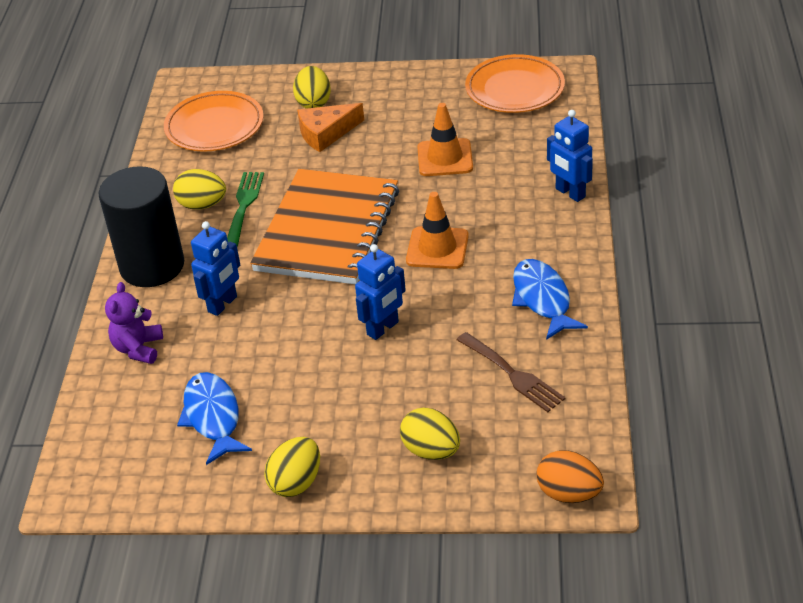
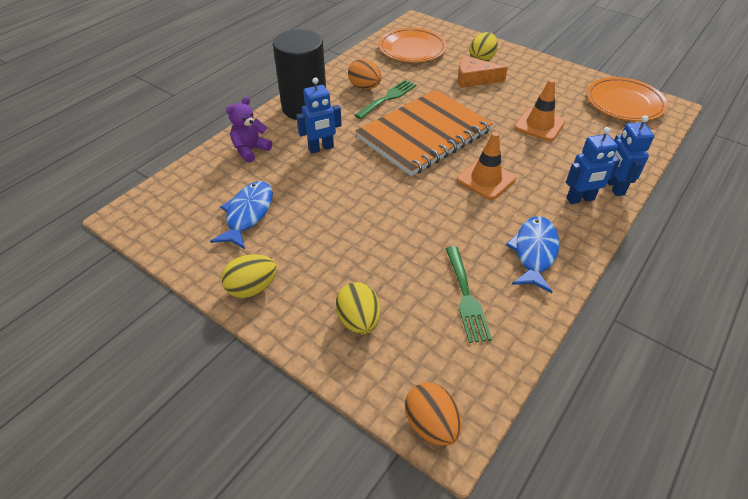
camera: 30 degrees right, 5 degrees up
(202, 205) = (364, 87): yellow egg -> orange egg
(383, 328) = (403, 214): blue robot -> blue robot (580, 199)
(513, 374) = (466, 297): brown fork -> green fork

